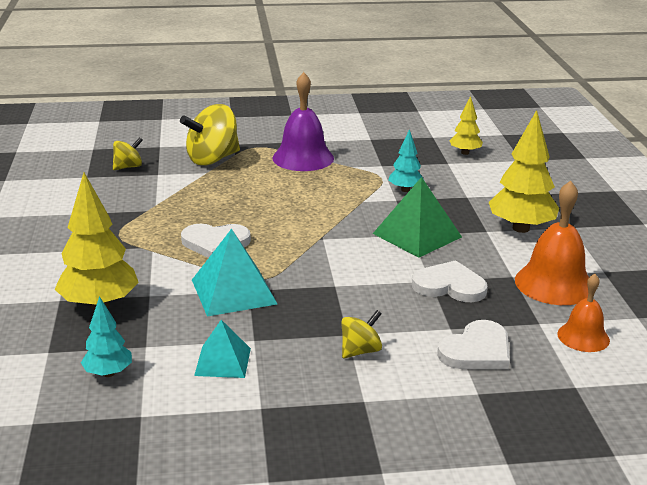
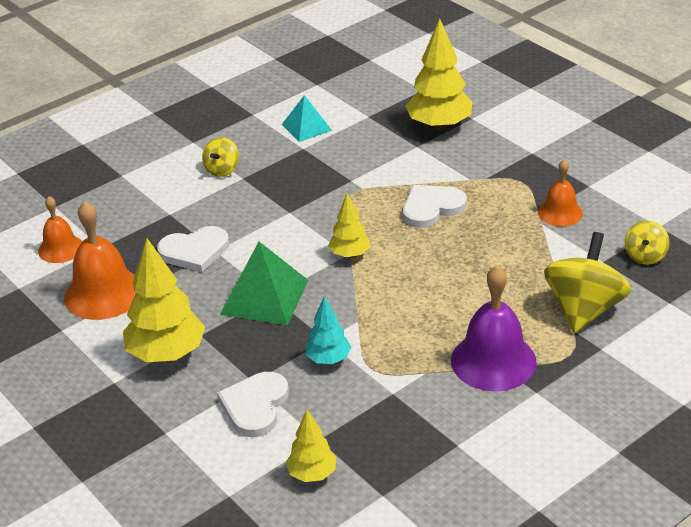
camera: 150 degrees right, 10 degrees up
(108, 373) = (367, 94): turquoise tree -> none
(131, 205) = (560, 212): none -> orange bell
(233, 291) = (360, 174): turquoise pyramid -> none
(321, 237) = (350, 254): none -> yellow tree
(477, 351) = (138, 203): white heart -> white heart (255, 406)

